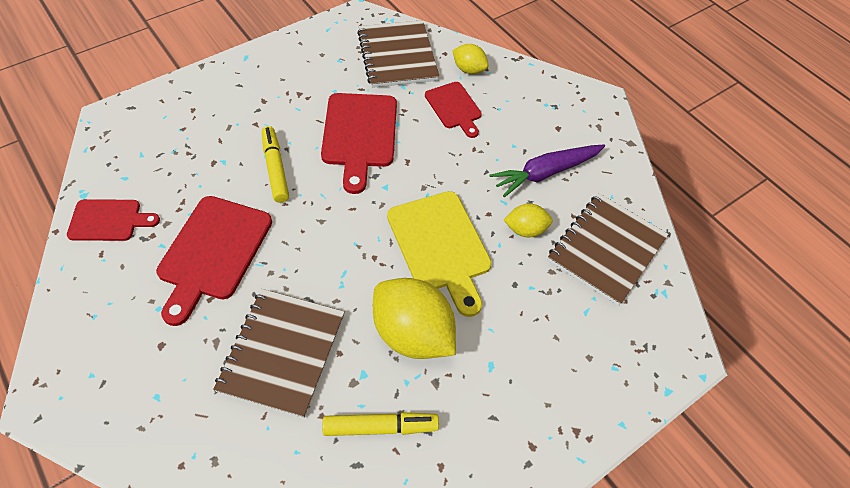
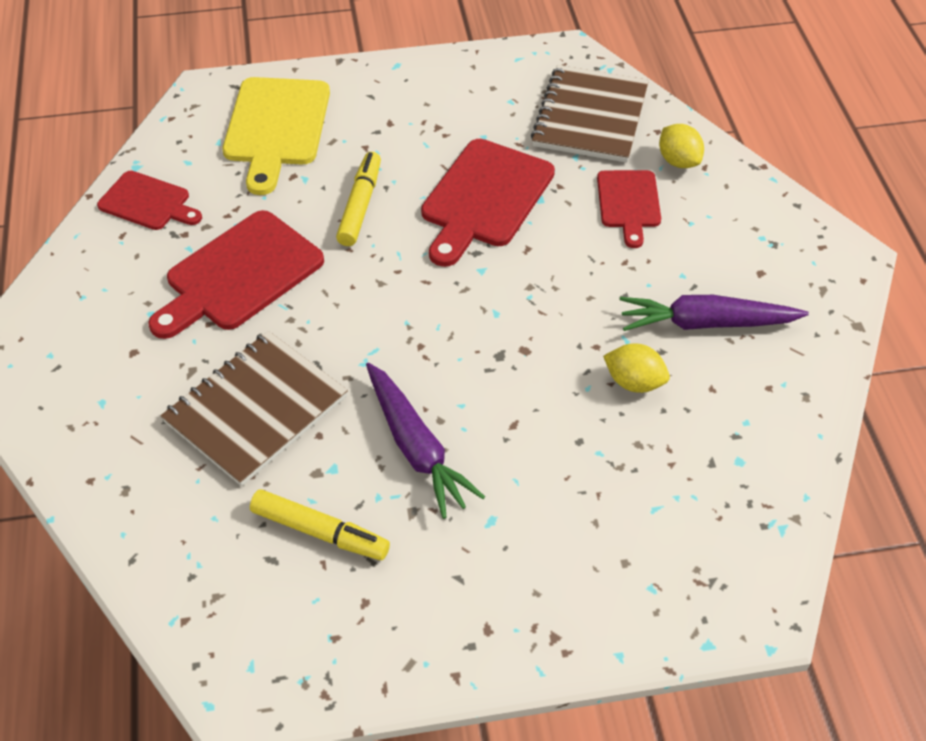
camera: 30 degrees right, 5 degrees down
(412, 334) = (416, 447): yellow lemon -> purple carrot
(440, 246) = (510, 362): yellow cutting board -> yellow cutting board (276, 127)
(606, 249) = (732, 445): brown notebook -> none

